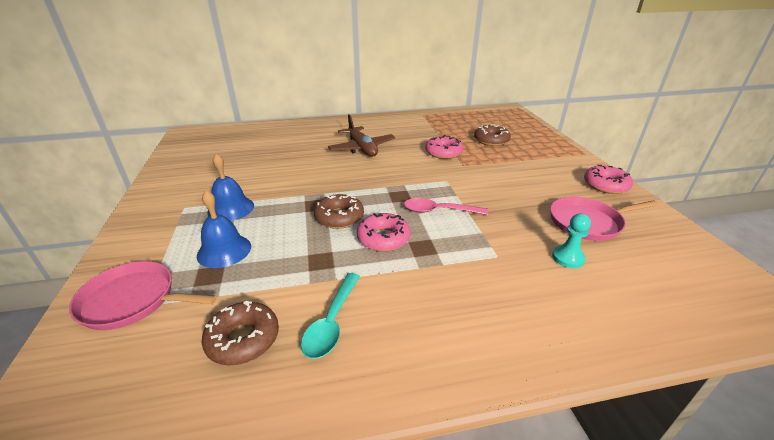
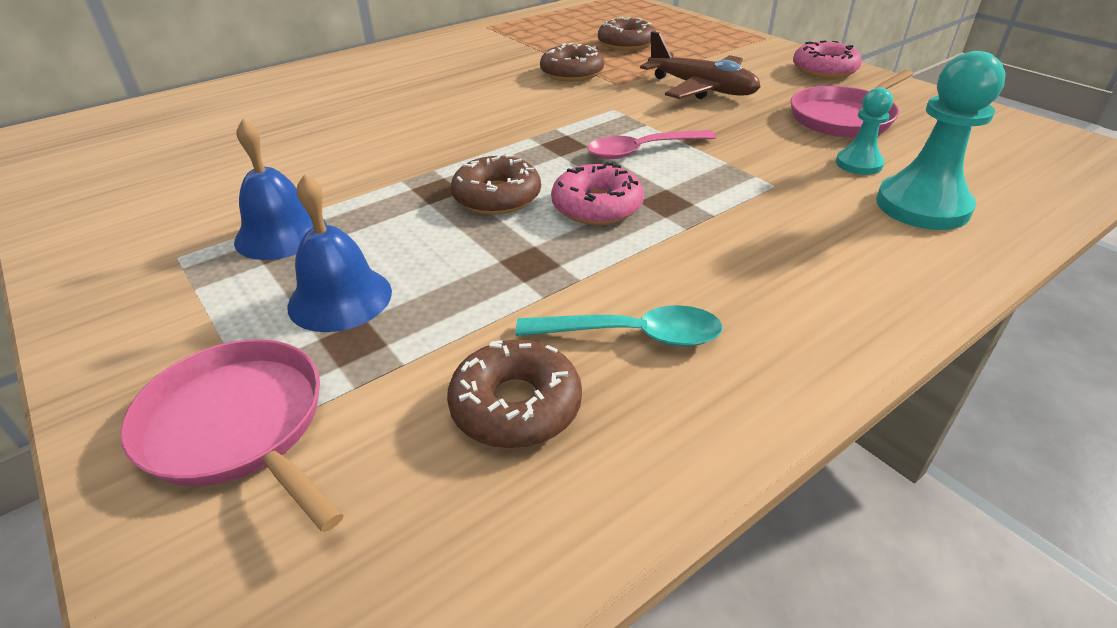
camera: 25 degrees left, 5 degrees up
(133, 300) = (239, 427): pink pan -> pink pan turned 60 degrees clockwise
(332, 322) = (633, 335): turquoise spoon -> turquoise spoon turned 75 degrees counterclockwise
(362, 148) = (432, 92): brown plane -> brown plane (701, 89)
(443, 152) = (572, 73): pink donut -> brown donut
(585, 302) = (922, 206): none -> turquoise pawn

